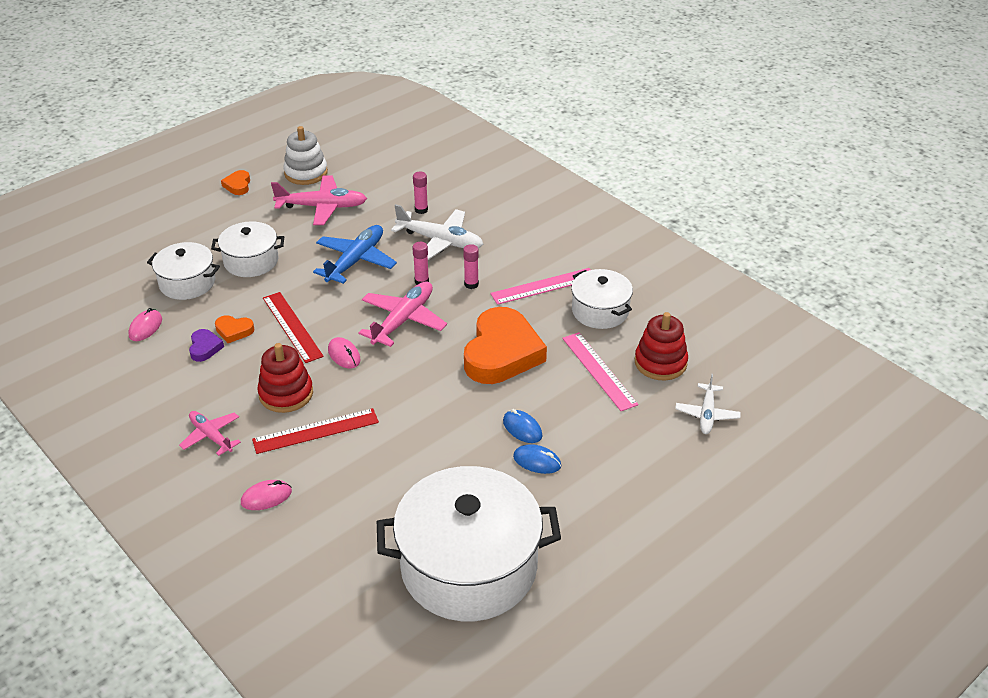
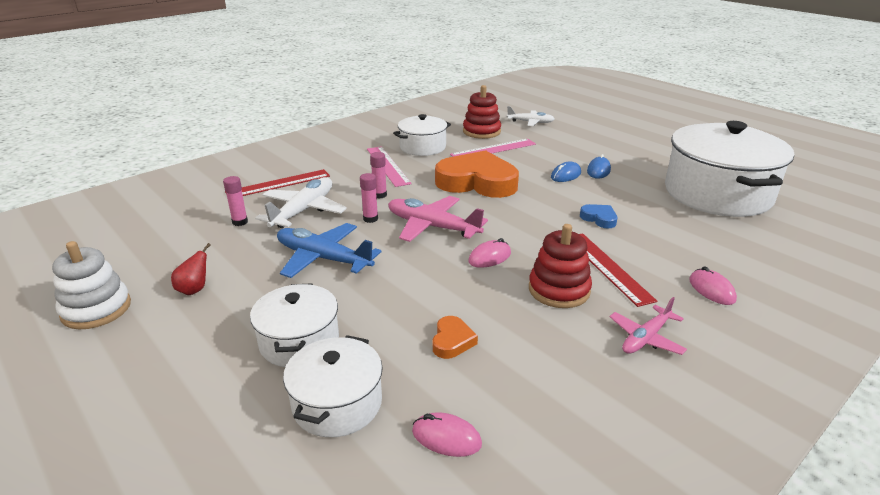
camera: 90 degrees left, 10 degrees down
(205, 348) = (488, 364): purple heart -> none
(238, 185) = (80, 378): orange heart -> none
(292, 326) = (443, 294): red ruler -> red ruler (278, 184)
(322, 207) = (194, 289): pink plane -> red pear
(410, 441) = (599, 218): none -> blue heart

